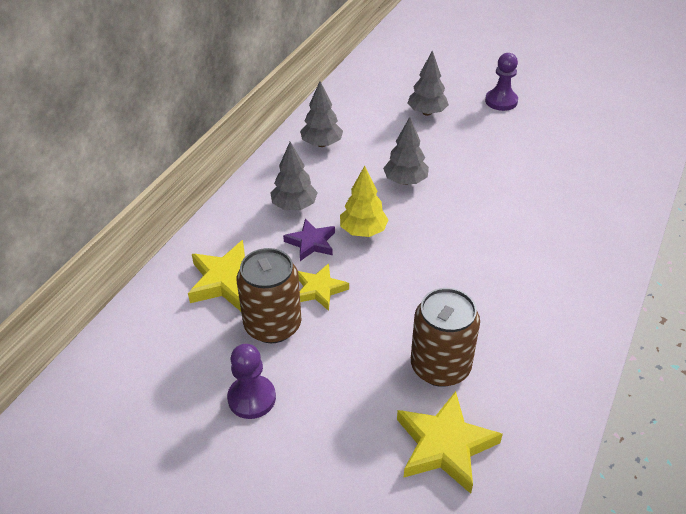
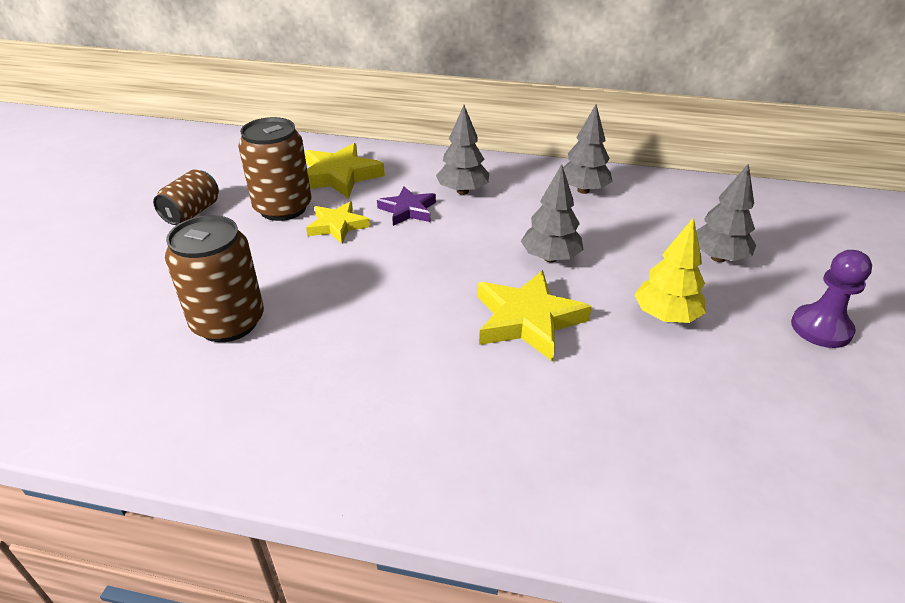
camera: 75 degrees right, 5 degrees down
(252, 398) = (192, 213): purple pawn -> brown can
(363, 231) = (440, 240): yellow tree -> yellow tree (665, 316)
(445, 445) = (115, 338): yellow star -> yellow star (528, 320)

